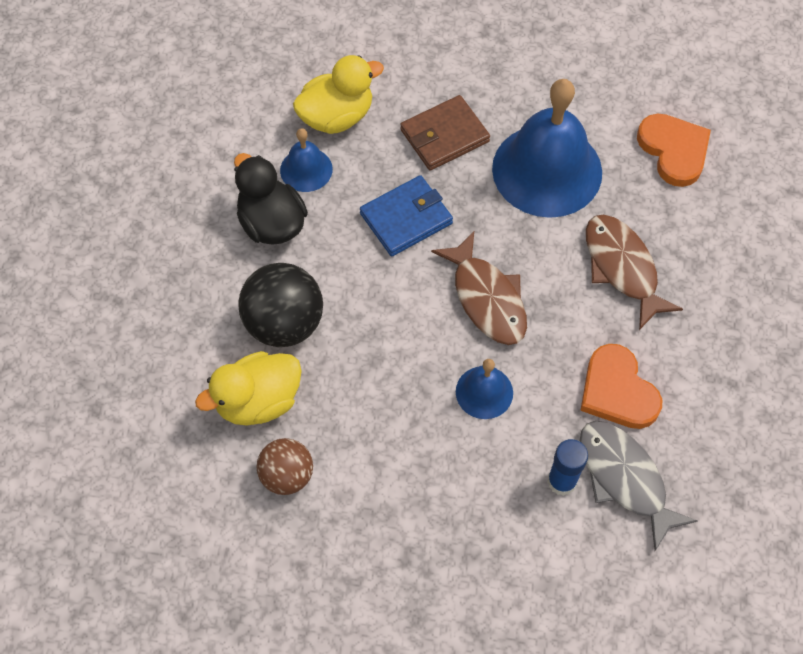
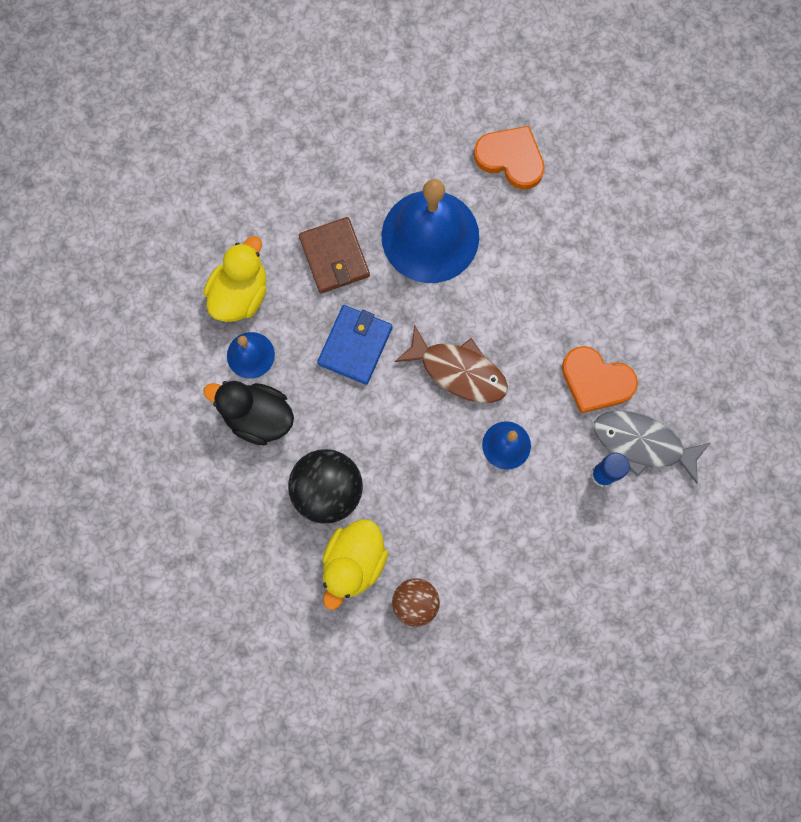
camera: 35 degrees left, 15 degrees up
(444, 136) = (334, 257): brown wallet -> brown wallet turned 45 degrees counterclockwise
(622, 268) = (537, 281): brown fish -> none

